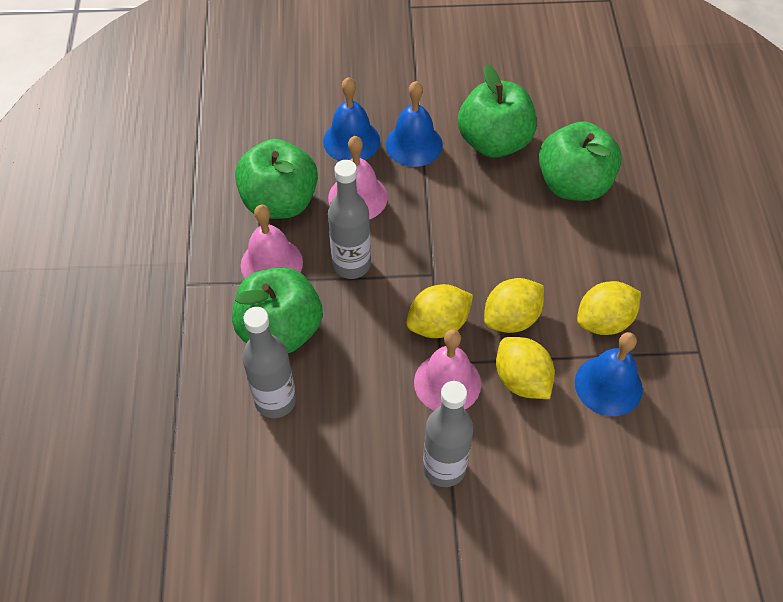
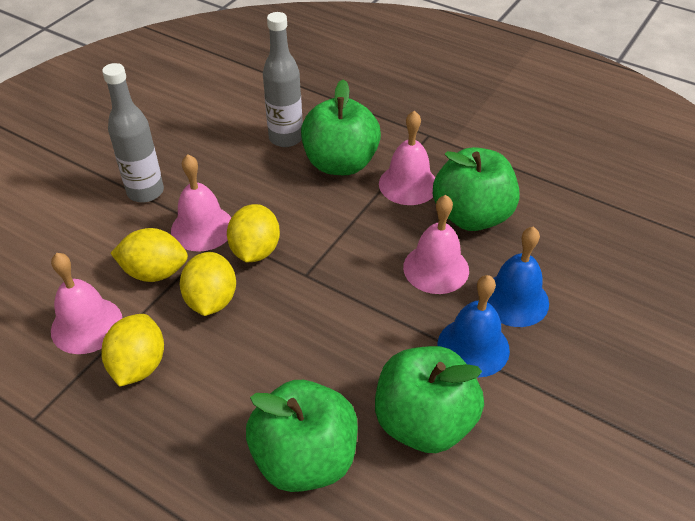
camera: 125 degrees right, 10 degrees down
(351, 265) = (364, 228): grey bottle -> none
(608, 385) = (86, 325): blue bell -> pink bell

